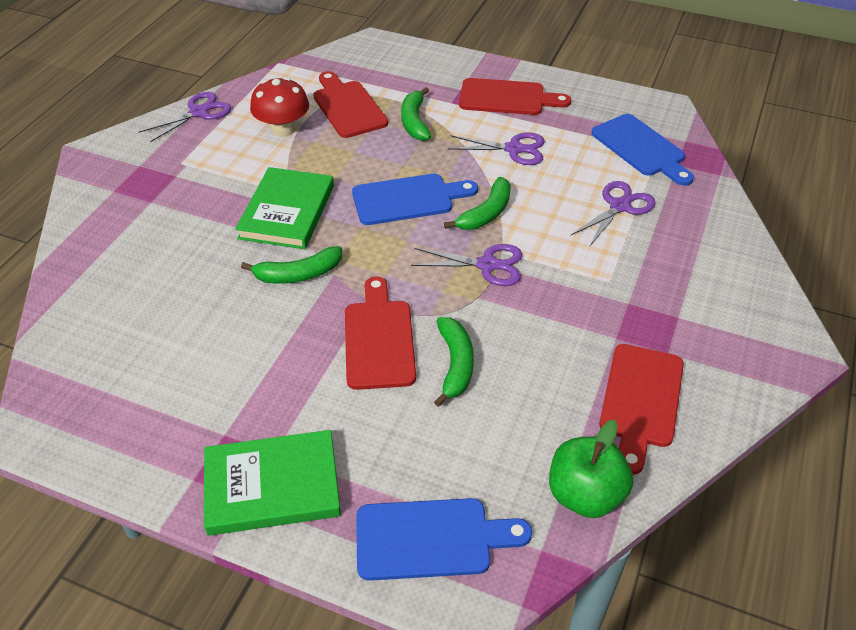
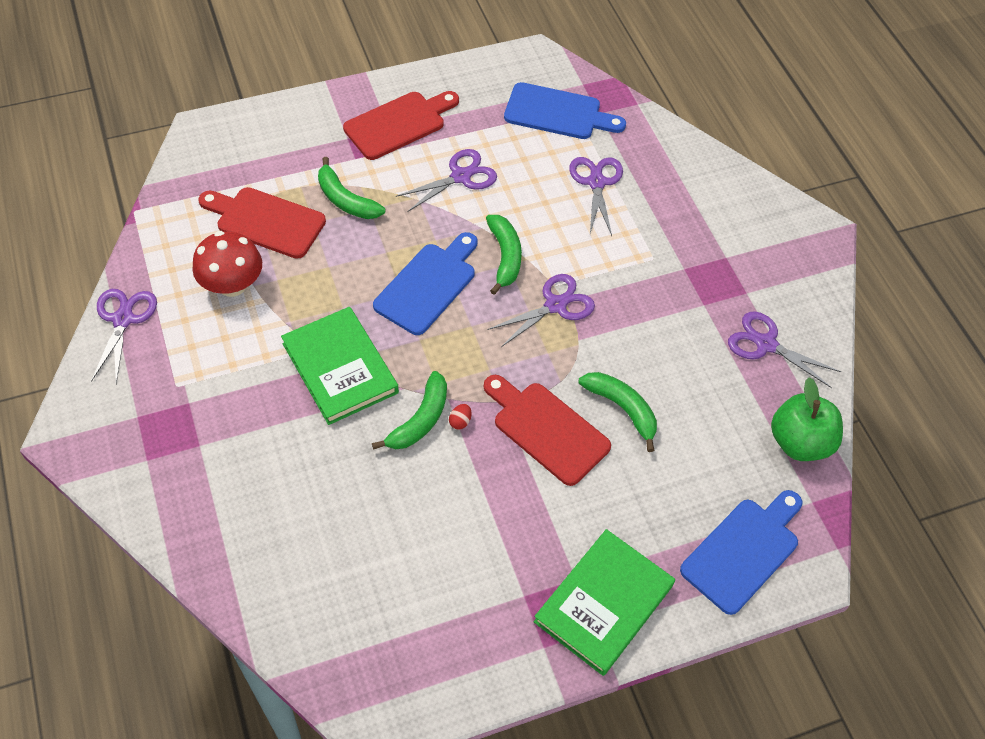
camera: 45 degrees left, 10 degrees up
(324, 293) = (460, 421): none -> red egg
(641, 400) = (766, 344): red cutting board -> purple scissors

